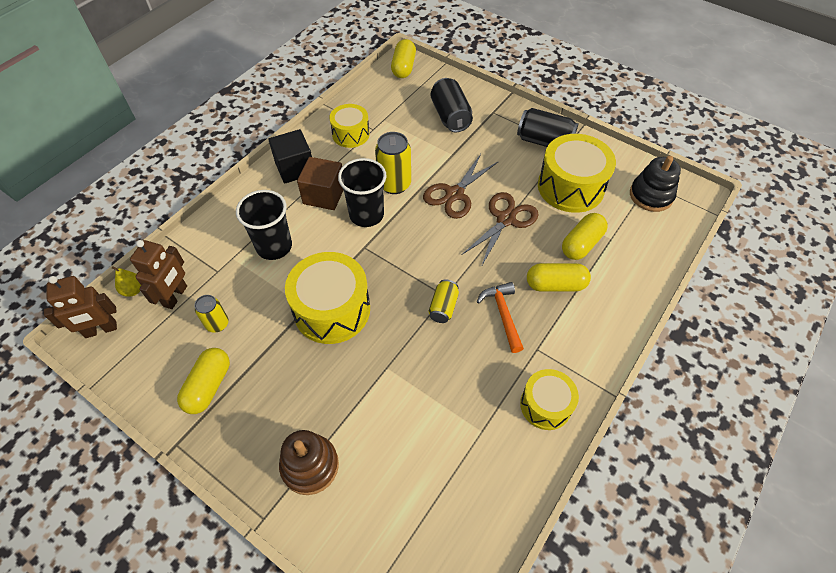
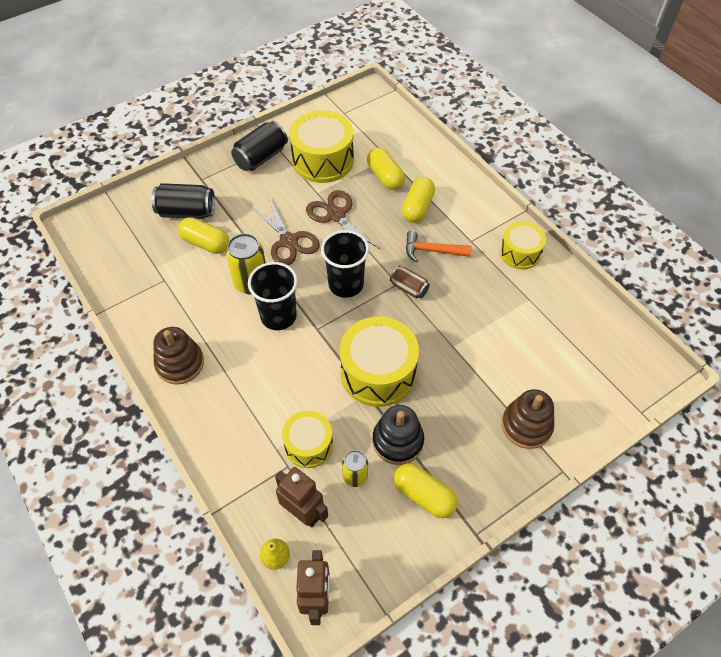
camera: 70 degrees left, 0 degrees up
(274, 246) = (280, 406): black cup -> black cup (346, 284)
(295, 168) = (180, 363): black cube -> brown stacking toy
(324, 195) = (233, 346): brown cube -> none
(351, 134) = (159, 301): yellow drum -> yellow drum (308, 445)
(403, 67) = (87, 227): yellow capsule -> yellow capsule (206, 243)
(443, 307) = (409, 288): yellow can -> brown can
(651, 195) = (357, 117): black stacking toy -> black stacking toy (397, 441)

